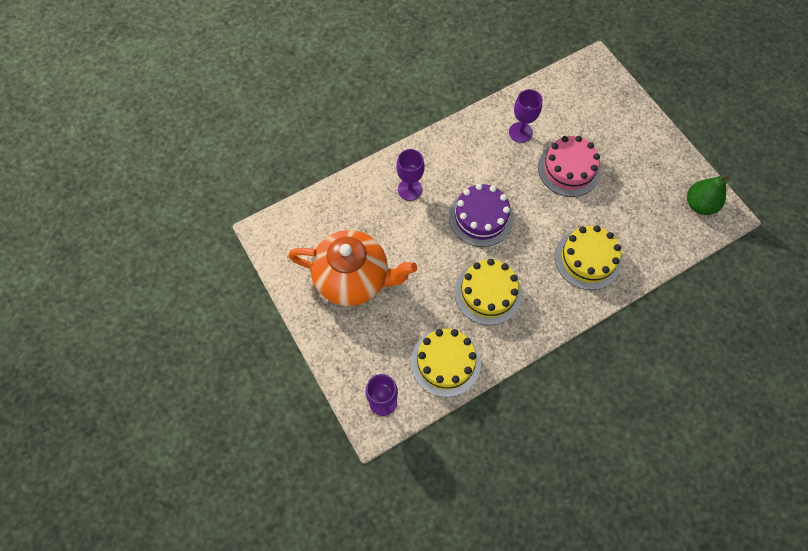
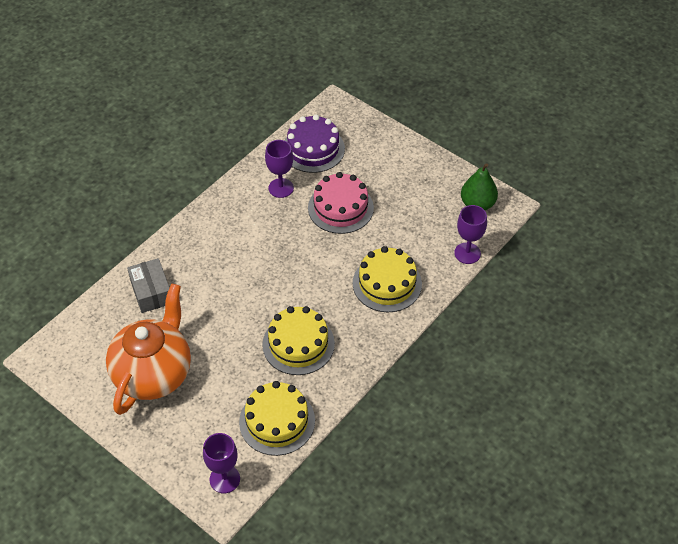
camera: 20 degrees left, 15 degrees down
(354, 279) = (154, 373): orange teapot -> orange teapot turned 60 degrees counterclockwise
(375, 199) = (151, 292): none -> grey box
(410, 189) = (184, 272): purple goblet -> purple goblet (467, 253)
(481, 217) = (267, 277): purple cake -> purple cake (313, 149)

